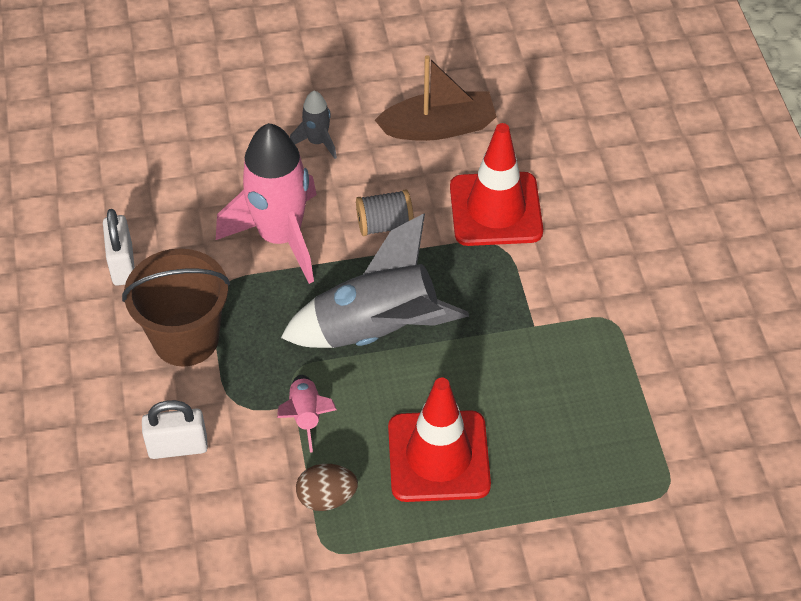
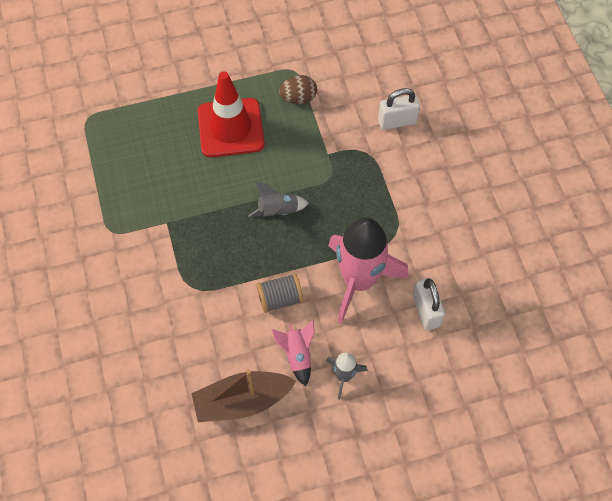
camera: 175 degrees right, 10 degrees up
(122, 264) = (471, 248): white padlock -> white padlock (426, 311)
(186, 338) = (410, 194): brown bucket -> none
(306, 416) = (318, 147): pink rocket -> pink rocket (297, 355)
(377, 330) = (278, 211): grey rocket -> grey rocket, size x0.46
(495, 209) = (193, 320): red traffic cone -> none

